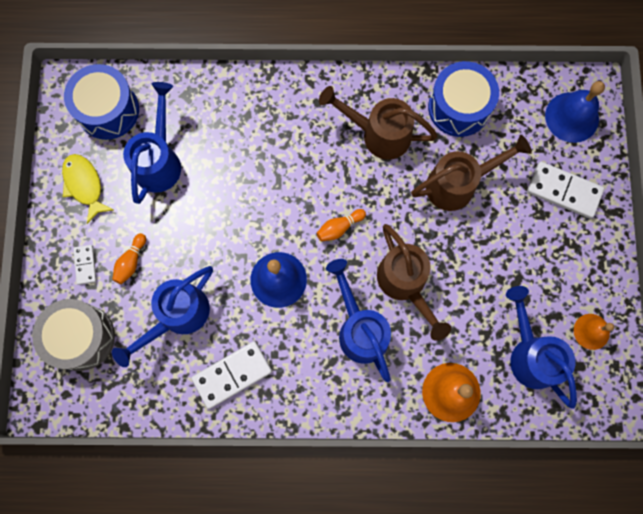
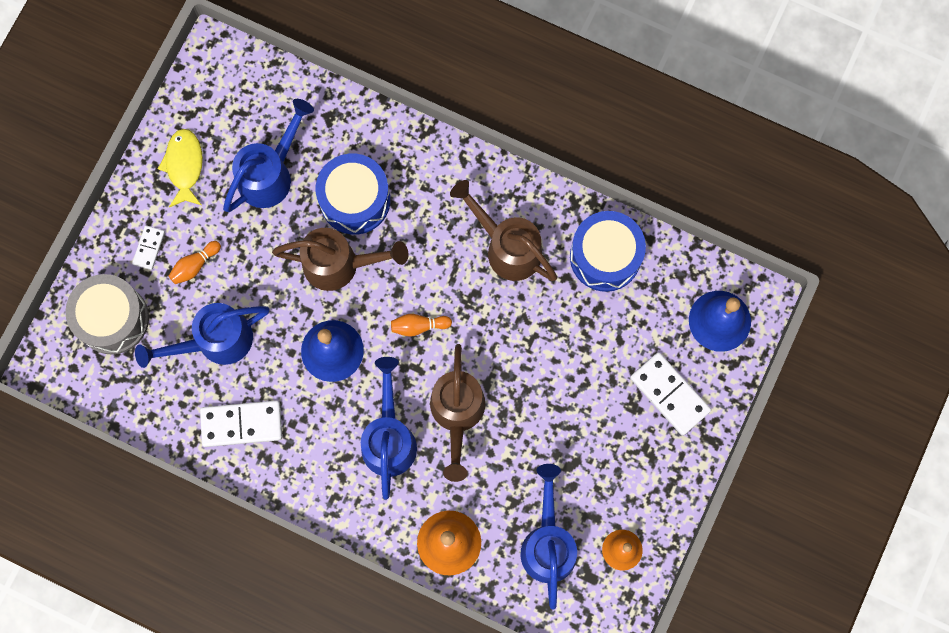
camera: 25 degrees right, 0 degrees up
(108, 110) = (243, 98): blue drum -> blue drum (355, 200)
(458, 184) = (563, 337): brown watering can -> brown watering can (339, 265)

